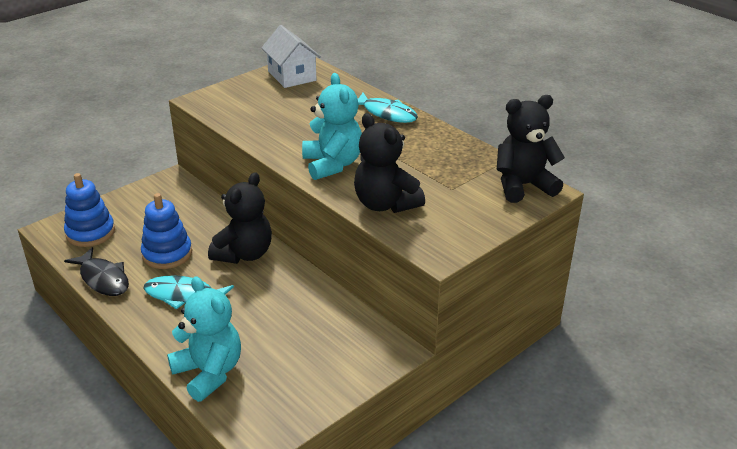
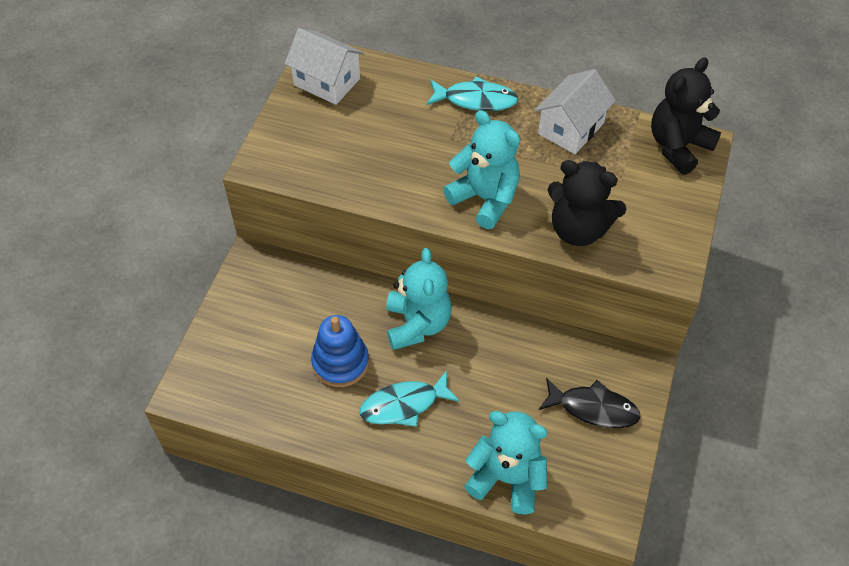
camera: 30 degrees left, 20 degrees up
(90, 232) = (233, 376): blue stacking toy -> none
(103, 279) = (305, 427): black fish -> black fish (593, 408)
(244, 254) = (417, 324): black teddy bear -> turquoise teddy bear
(443, 149) = (571, 128): none -> white house

